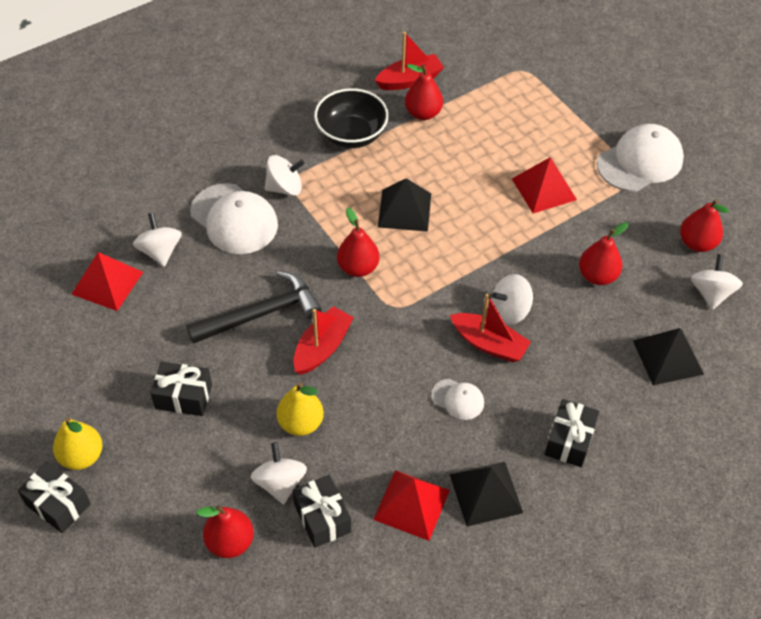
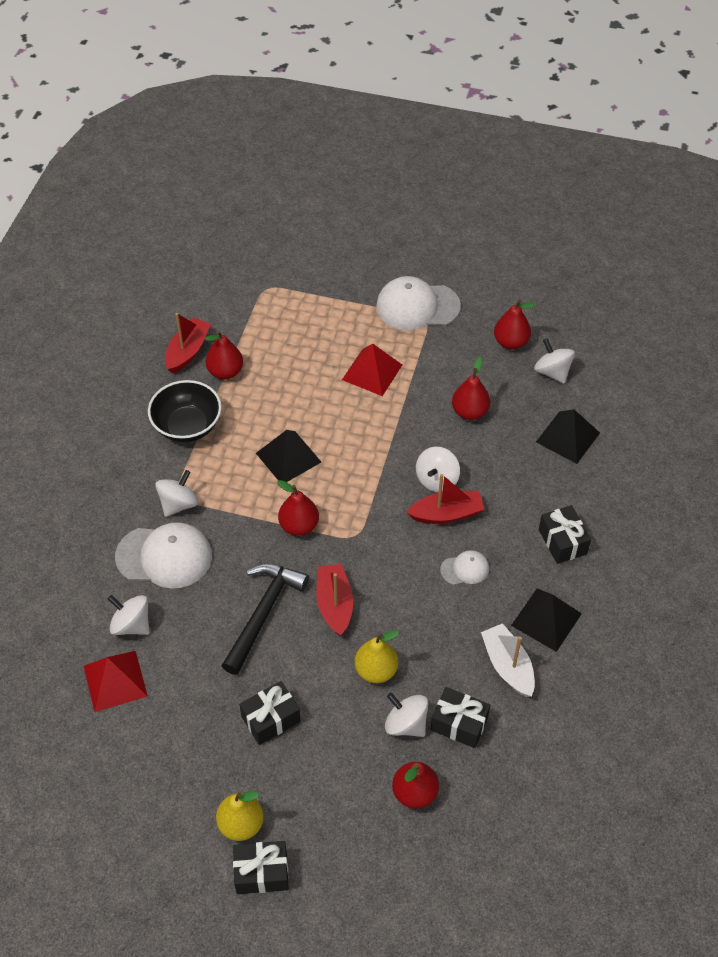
camera: 40 degrees left, 0 degrees up
(412, 504) = (508, 666): red pyramid -> white boat
(640, 161) = (417, 306): white cap -> white cap turned 105 degrees counterclockwise

